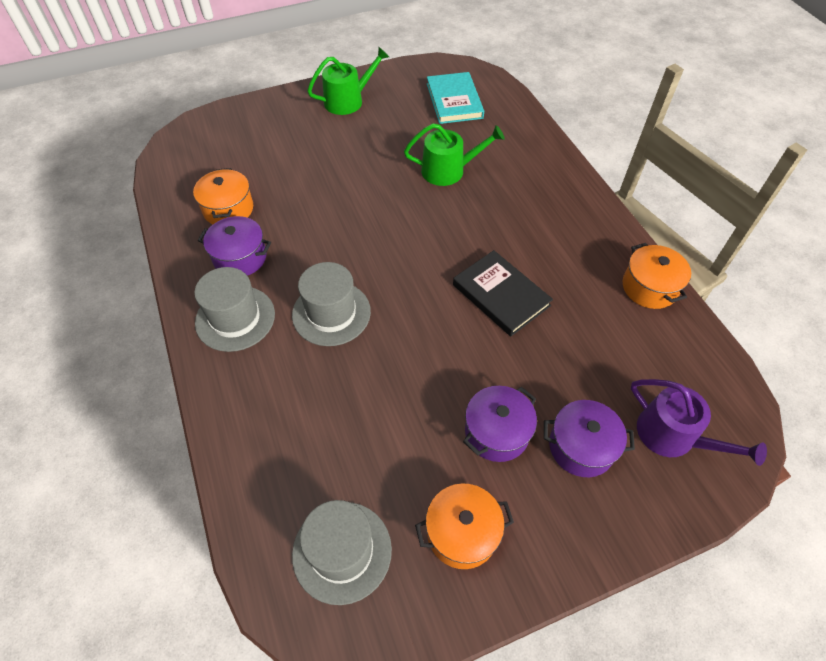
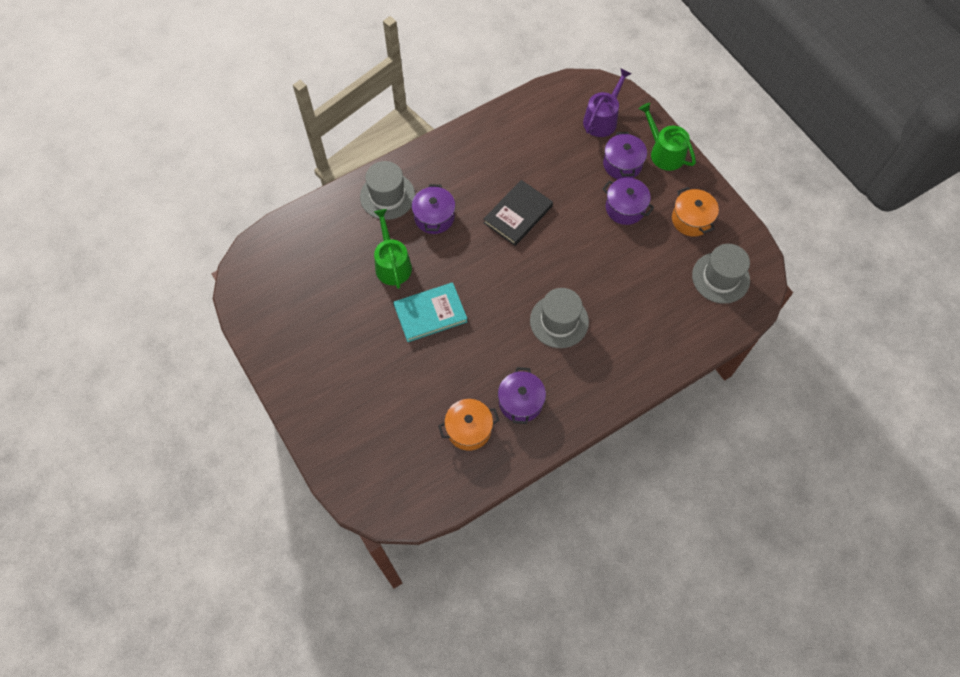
camera: 100 degrees left, 10 degrees up
(235, 318) = (579, 386): grey hat -> grey hat (387, 196)
(348, 100) = (304, 364): green watering can -> green watering can (664, 152)
(454, 101) = (295, 271): turquoise book -> turquoise book (430, 313)
(507, 212) = (434, 217): none -> purple pot
(649, 287) = (491, 127): orange pot -> none

